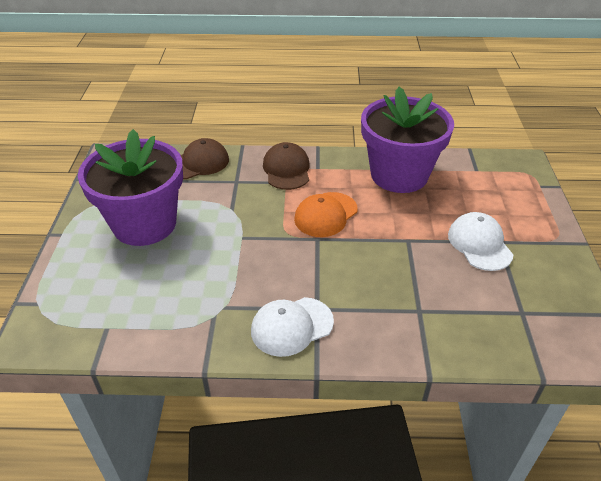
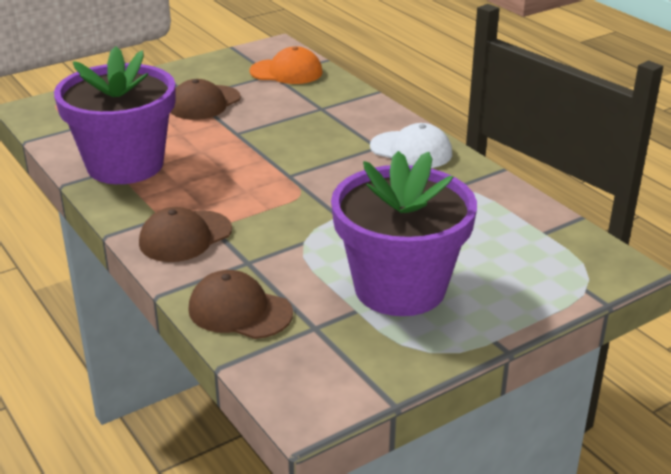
camera: 125 degrees left, 10 degrees down
(325, 215) = (246, 183): orange cap -> orange cap (286, 72)
(479, 244) = (204, 103): white cap -> brown cap

